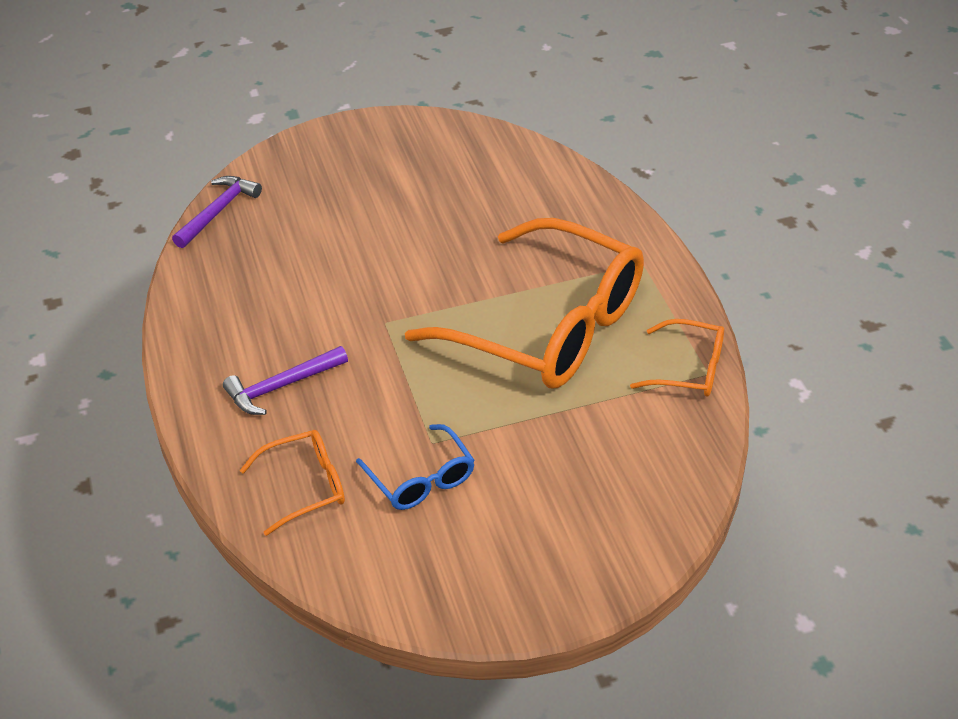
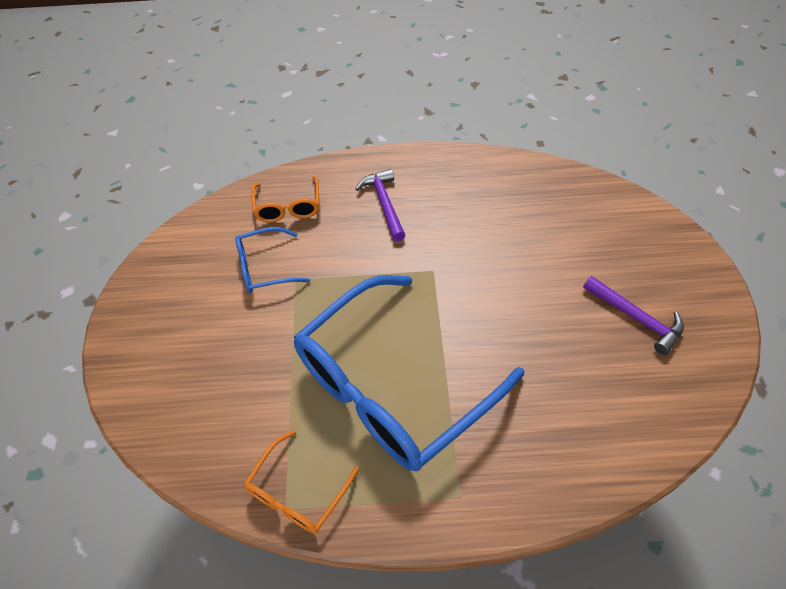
camera: 105 degrees right, 10 degrees up
(218, 211) = (592, 185): purple hammer -> purple hammer (636, 318)
(548, 327) = (392, 385): orange glasses -> blue glasses

